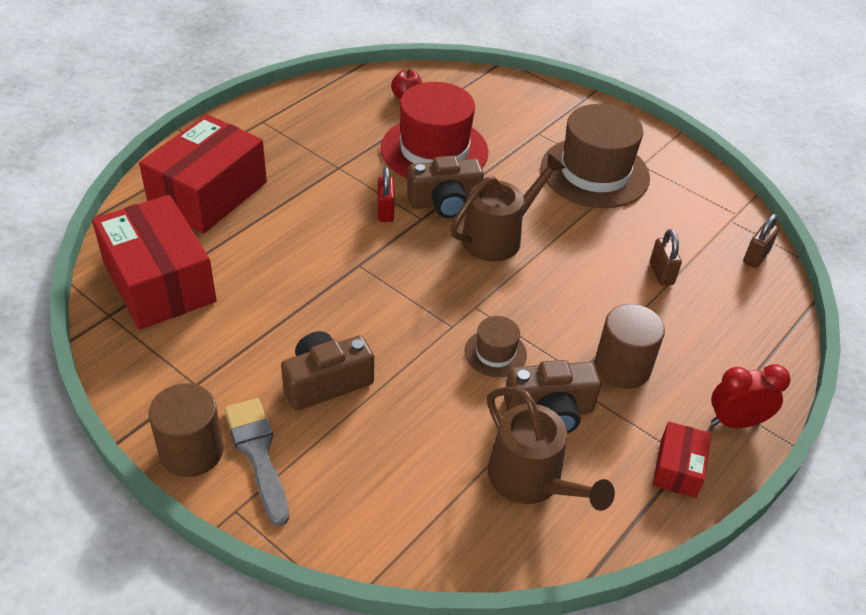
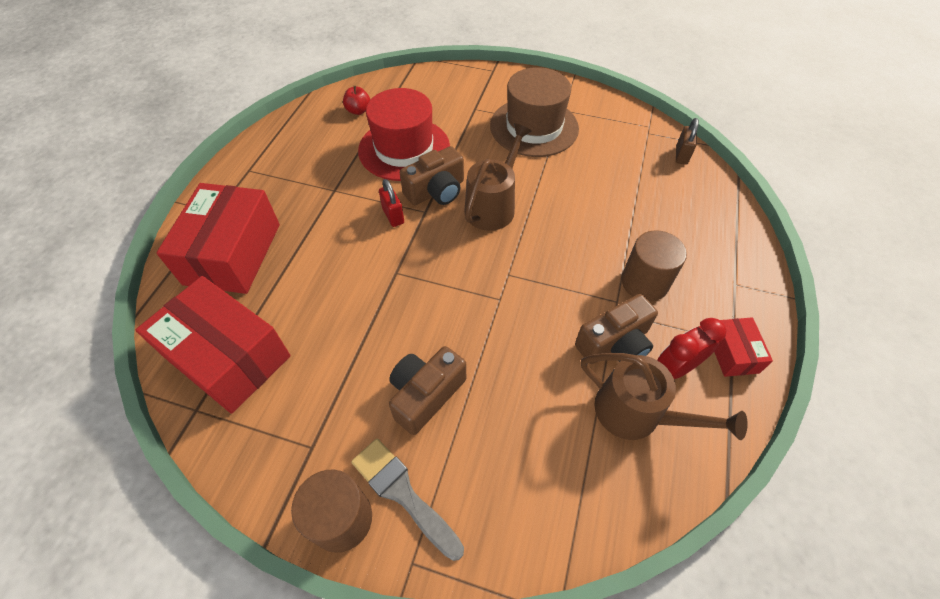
camera: 20 degrees left, 10 degrees up
(495, 353) = (546, 309): brown hat -> none
(661, 273) = (627, 193): brown padlock -> none
(736, 422) = (747, 295): red clock -> red clock (676, 368)

